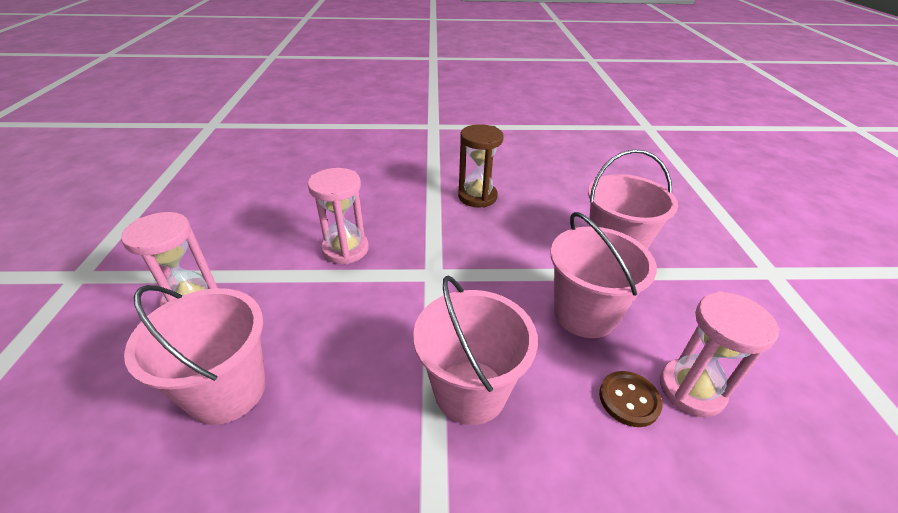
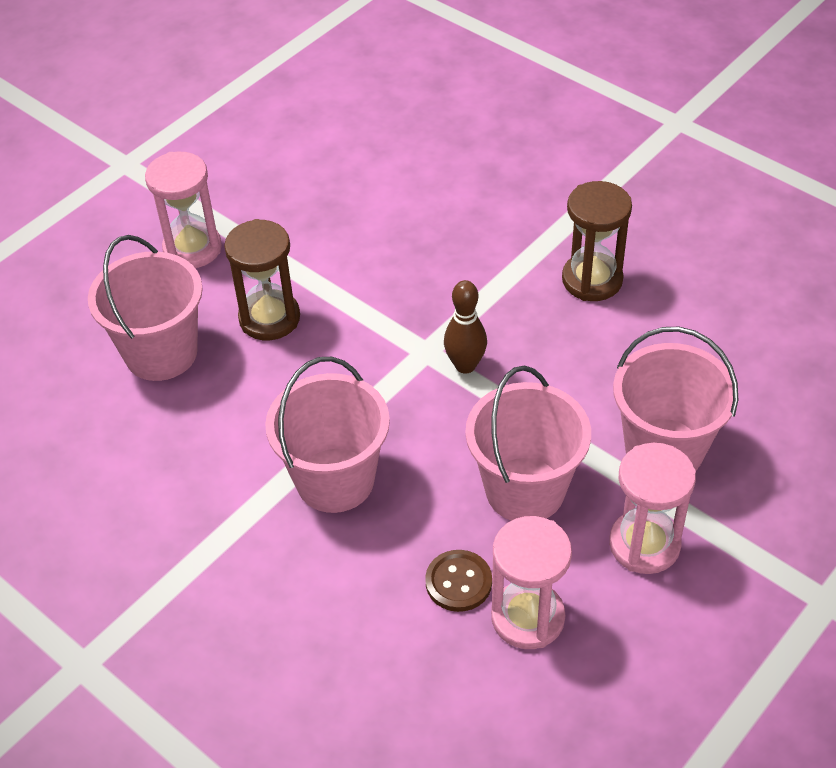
camera: 45 degrees right, 10 degrees up
(303, 313) = (269, 318): none -> brown hourglass
(345, 249) = (369, 268): pink hourglass -> pink hourglass (644, 544)
(465, 268) = (465, 365): none -> brown bowling pin

